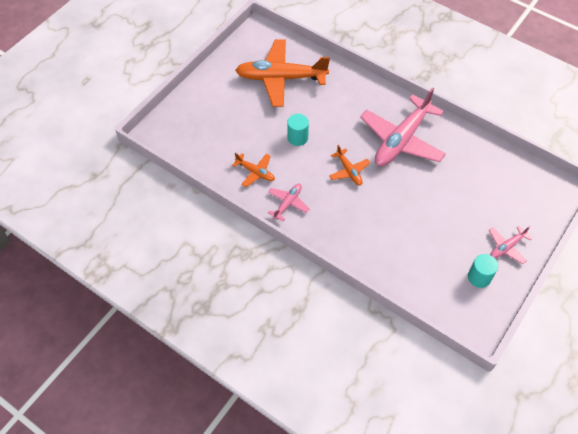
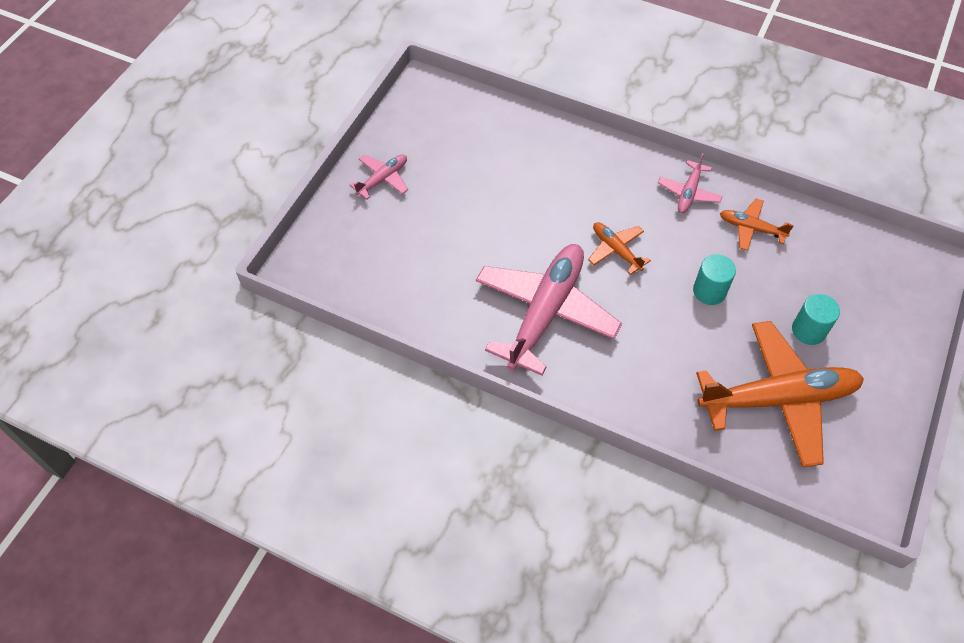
camera: 170 degrees right, 0 degrees up
(479, 277) = (420, 139): turquoise cylinder -> turquoise cylinder (808, 330)

